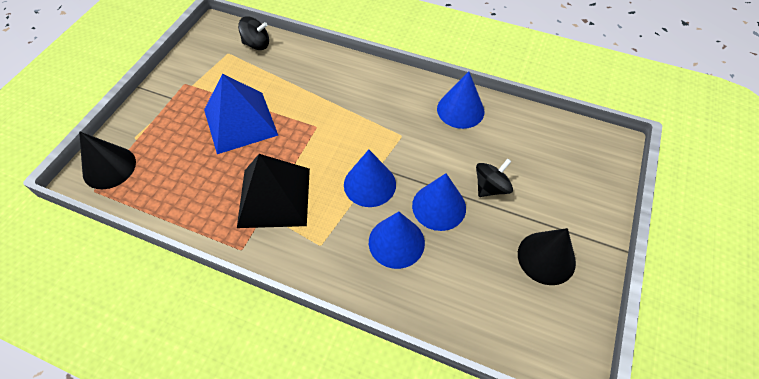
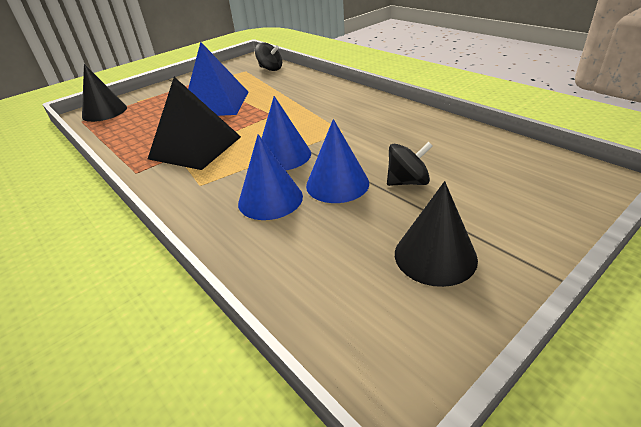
camera: 30 degrees right, 20 degrees down
(460, 110) = (417, 124): blue cone -> none

